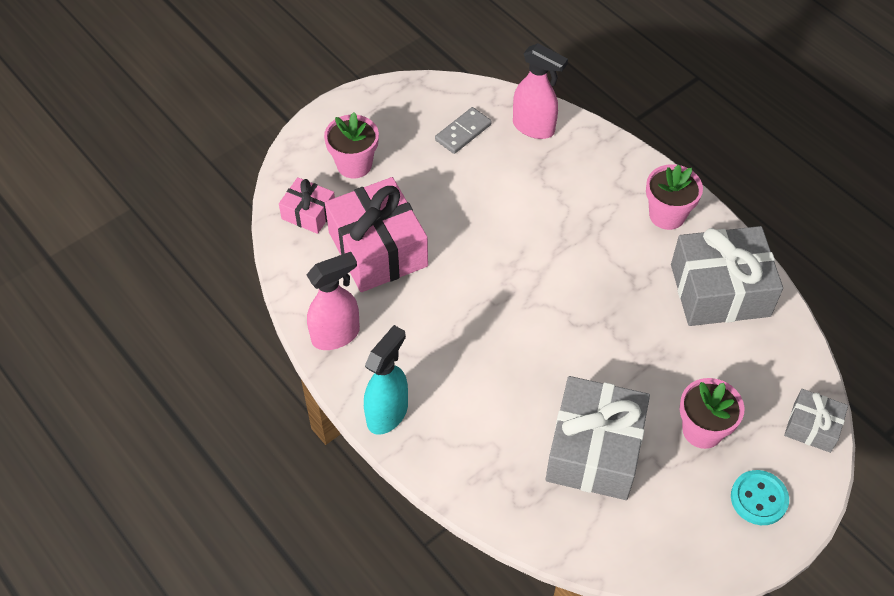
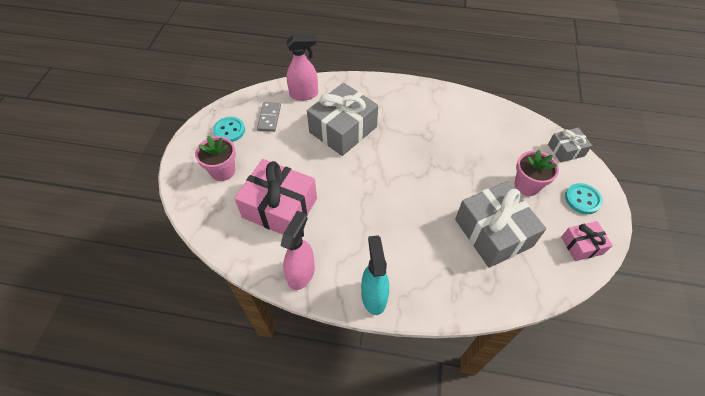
camera: 40 degrees left, 0 degrees up
(308, 213) = (219, 215): pink gift -> pink gift (581, 245)
(403, 119) = (229, 130): none -> turquoise button
(667, 215) = (408, 97): pink flower pot -> none
(720, 290) = (465, 116): grey gift -> grey gift (343, 129)

